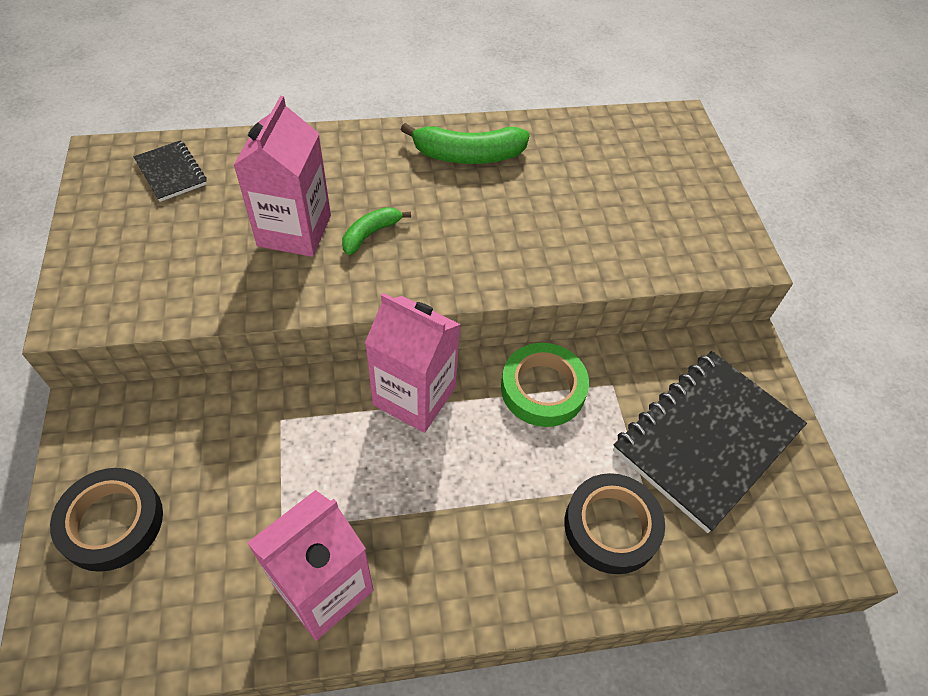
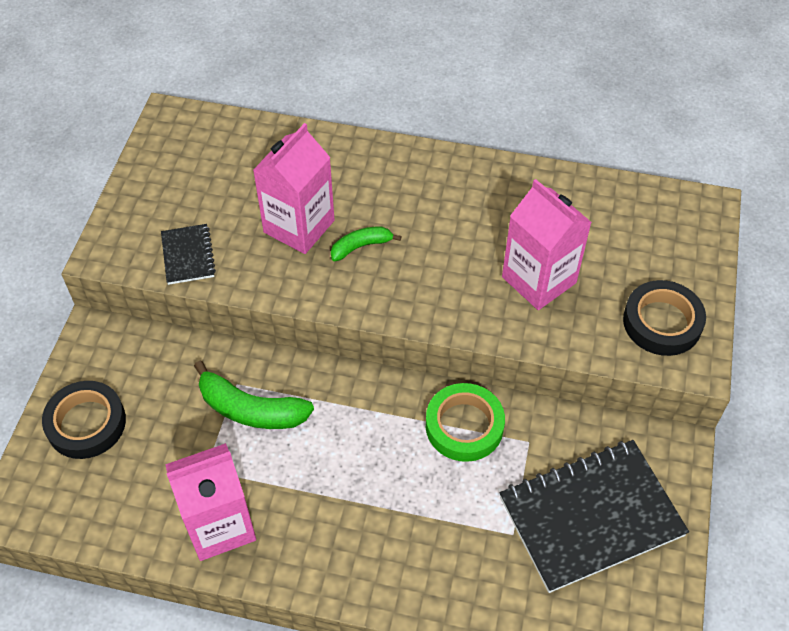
camera: 25 degrees right, 0 degrees up
(171, 173) = (219, 147): black notebook -> black notebook (188, 255)
(414, 396) = (351, 398): pink carton -> pink carton (539, 280)
(468, 155) = (479, 193): green banana -> green banana (251, 409)
(611, 526) = (468, 559): black tape -> black tape (662, 322)

